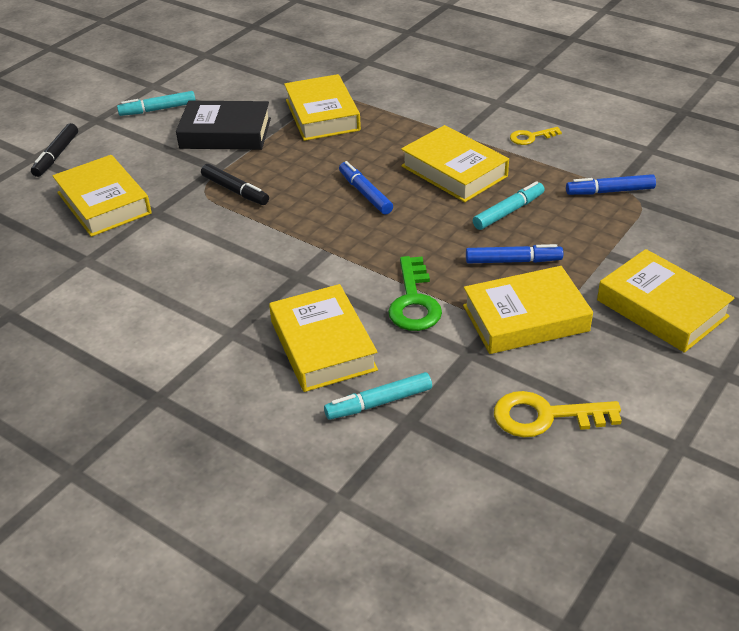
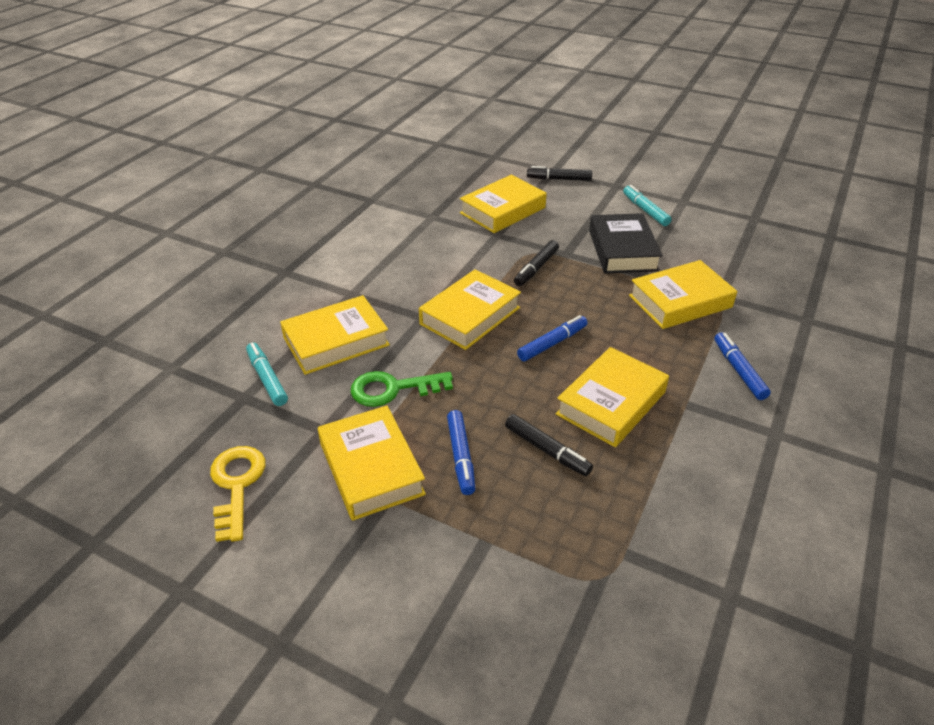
camera: 80 degrees right, 0 degrees up
(508, 212) = (547, 450): turquoise marker -> black marker
(531, 137) = (707, 466): yellow key -> none
(609, 191) = (613, 545): blue marker -> blue marker (739, 370)
(662, 308) = (390, 589): yellow book -> yellow book (470, 316)

